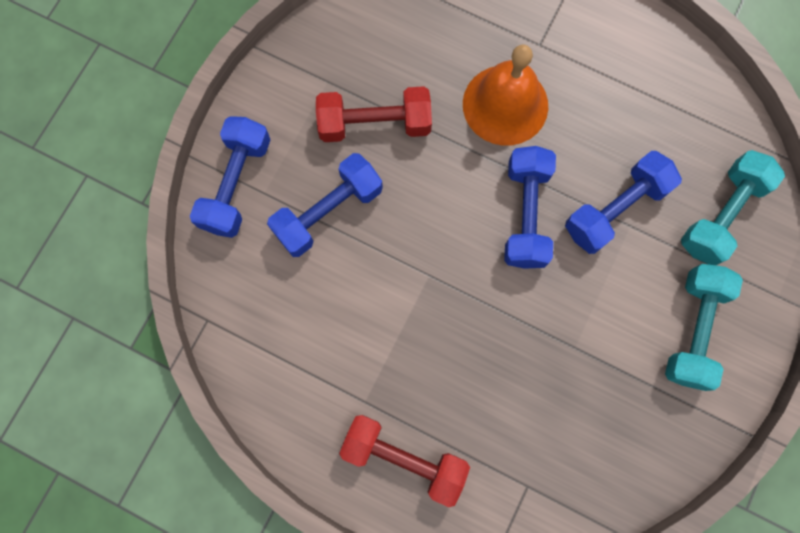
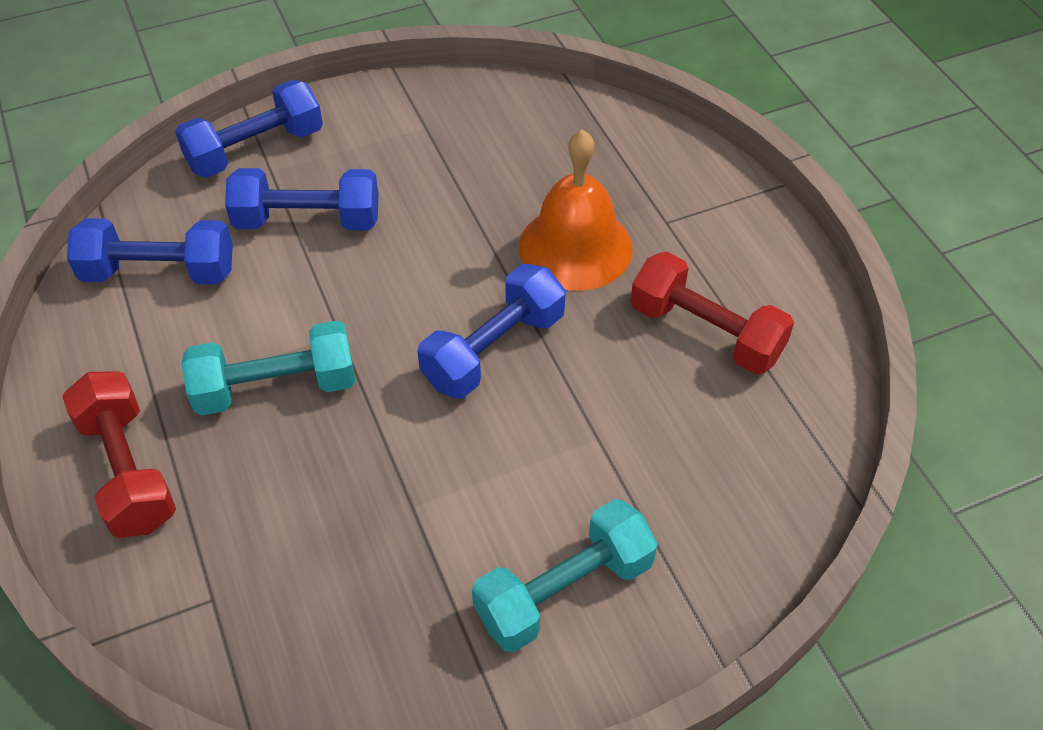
camera: 40 degrees right, 25 degrees down
(374, 124) = (430, 183): red dumbbell -> red dumbbell (705, 332)
(615, 209) = (596, 411): blue dumbbell -> blue dumbbell (159, 272)
(721, 214) = (717, 501): turquoise dumbbell -> turquoise dumbbell (276, 387)

